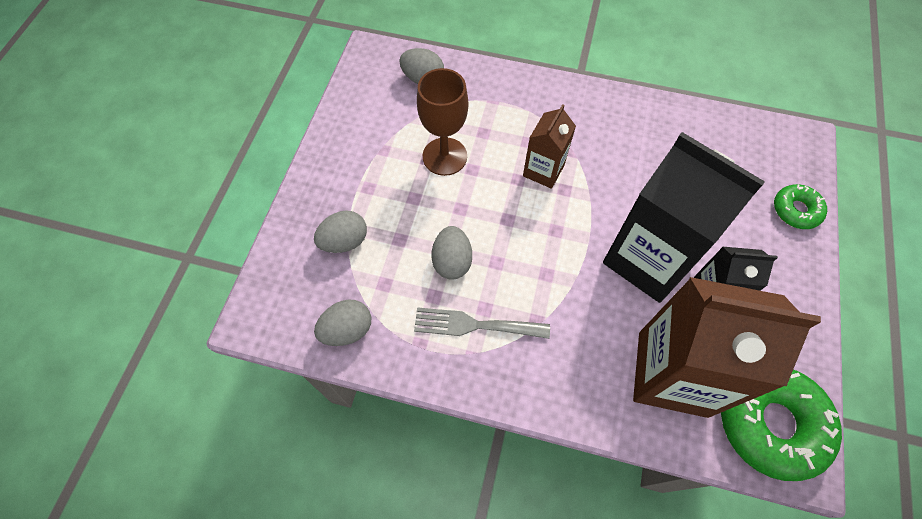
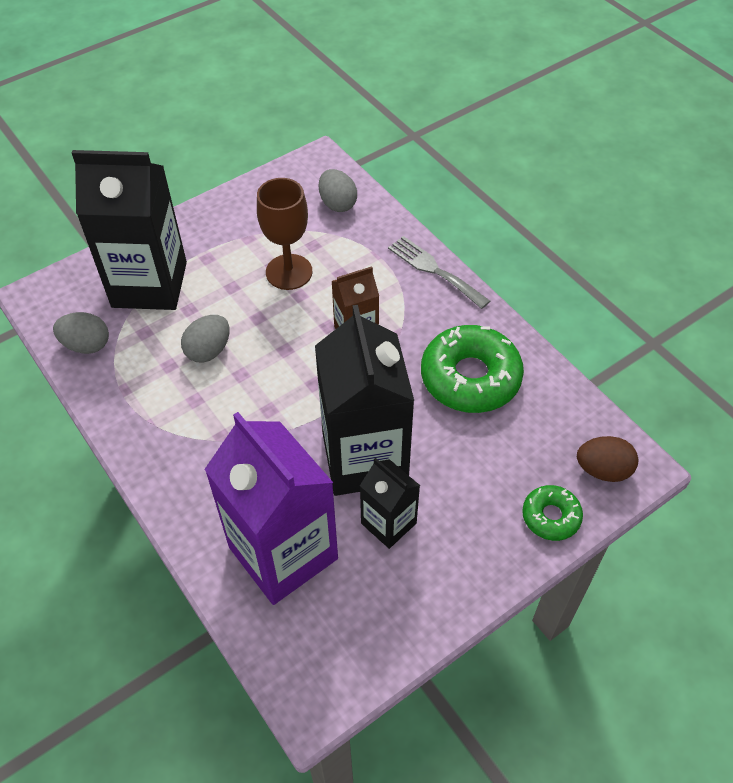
camera: 40 degrees right, 10 degrees down
(344, 241) = (149, 284): grey egg -> black carton
(474, 325) = (174, 405): grey fork -> grey fork (434, 270)
(672, 373) = (283, 553): brown carton -> purple carton
(771, 423) = (319, 652): green donut -> green donut (470, 377)
(789, 156) = (603, 470): none -> brown egg

